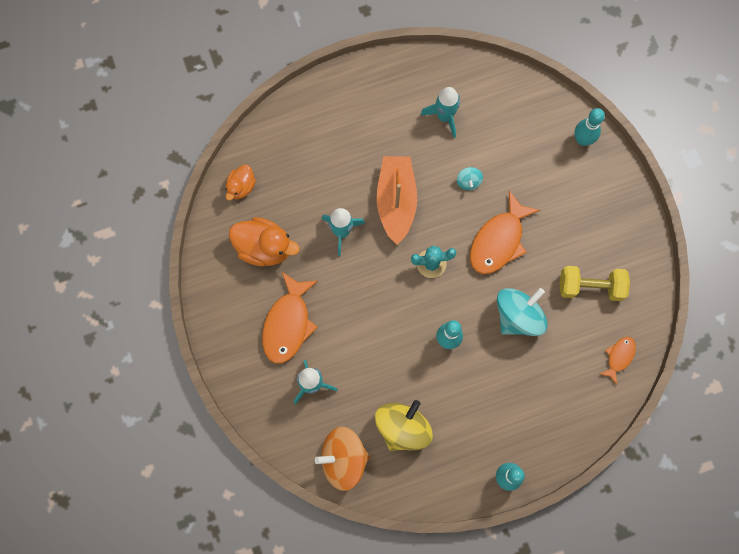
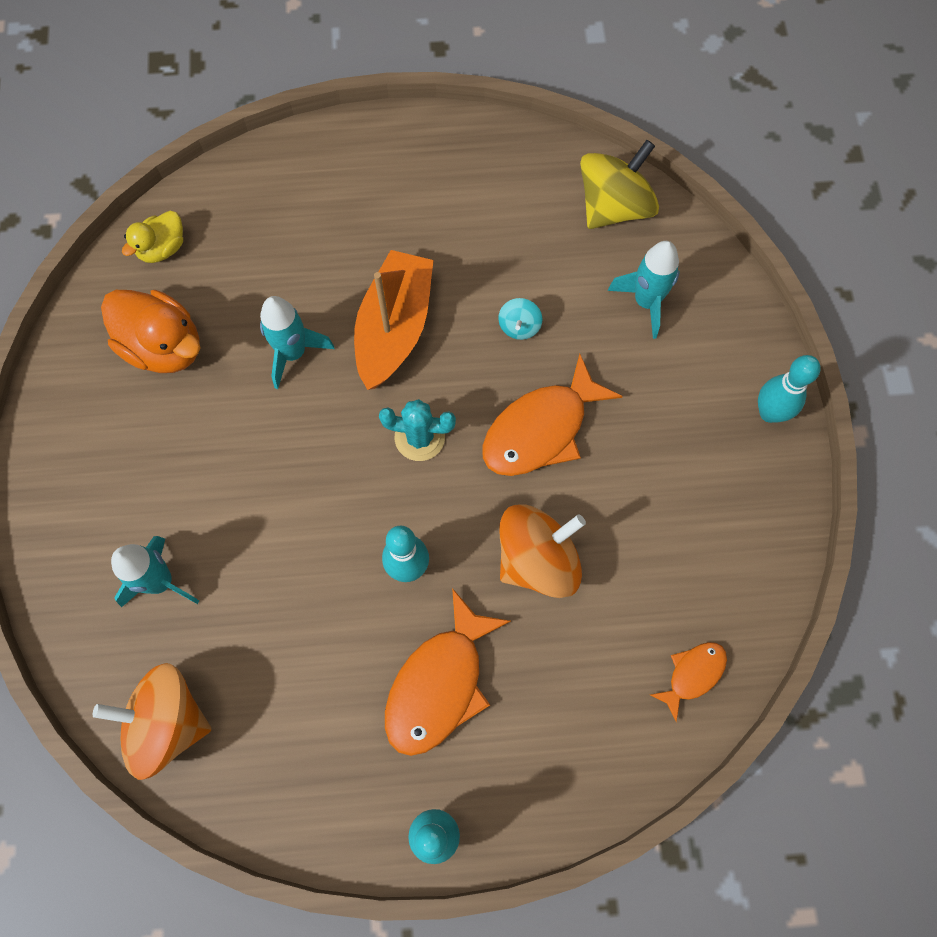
camera: 15 degrees right, 5 degrees down
(241, 187) = (162, 248): orange duck -> yellow duck
(288, 324) = (157, 473): orange fish -> orange fish (439, 684)
(402, 428) = (285, 696): yellow spinning top -> yellow spinning top (614, 207)
(444, 116) = (511, 221): turquoise rocket -> turquoise rocket (646, 302)
(518, 316) = (537, 559): turquoise spinning top -> orange spinning top
(582, 140) = (722, 307): turquoise bowling pin -> turquoise bowling pin (769, 413)
(590, 287) = (674, 543): yellow dumbbell -> none

